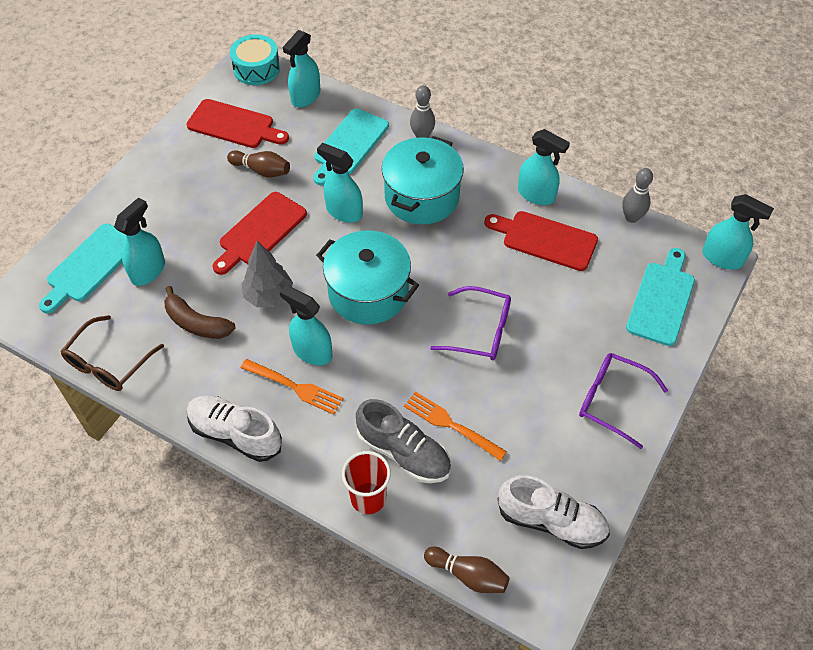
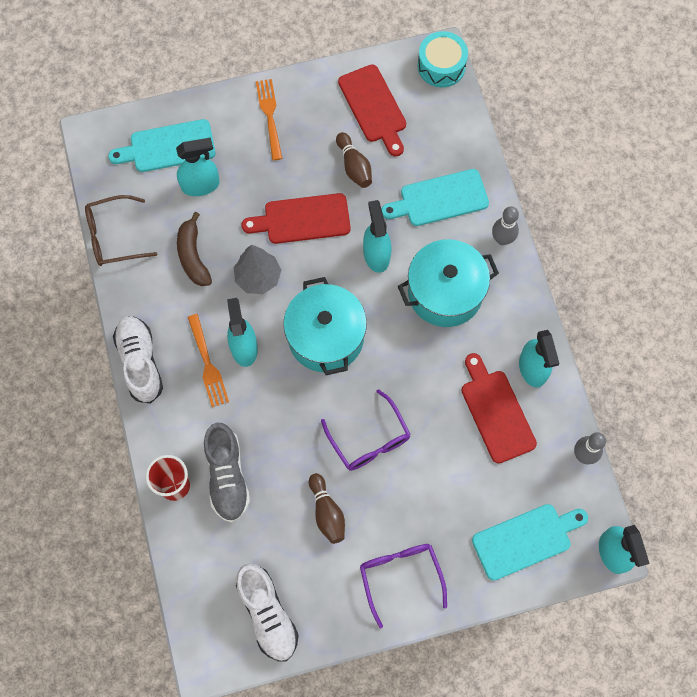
camera: 45 degrees right, 15 degrees up
(305, 97) = (451, 125): turquoise spray bottle -> none
(451, 425) = (277, 488): orange fork -> orange fork (270, 116)
(468, 575) = (181, 595): brown bowling pin -> brown bowling pin (327, 512)

